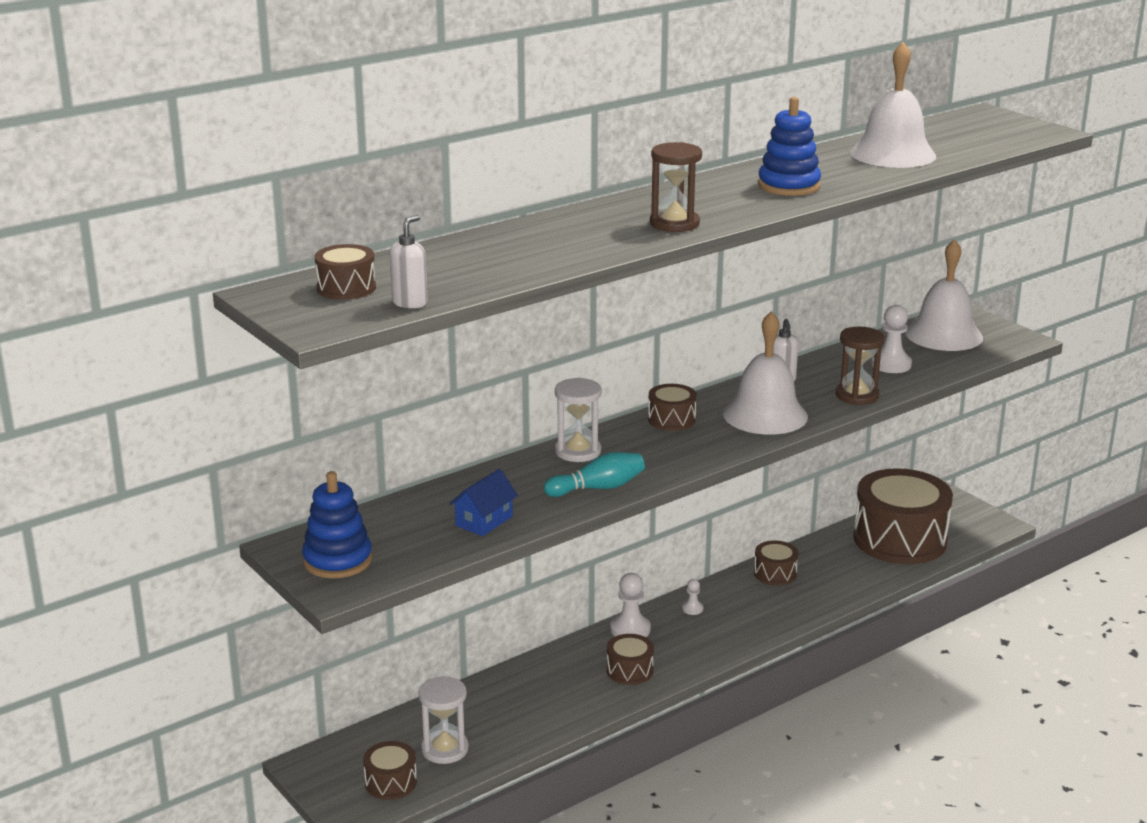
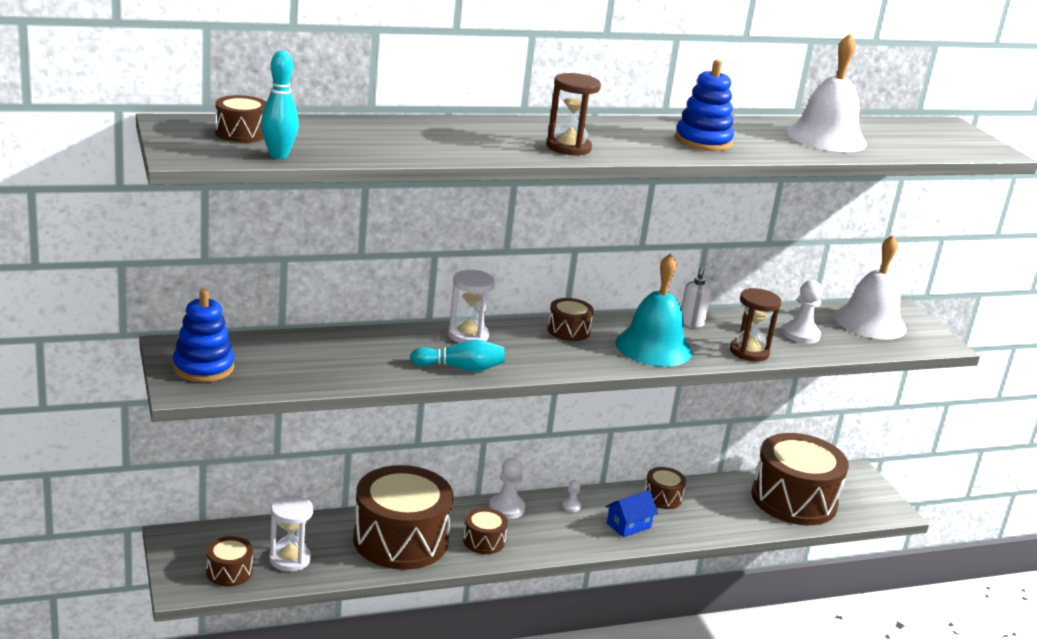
camera: 15 degrees right, 0 degrees up
(410, 303) = (278, 155): white soap dispenser -> turquoise bowling pin
(484, 521) = (345, 369): blue house -> blue house (628, 525)
(545, 694) = (400, 540): none -> brown drum
(765, 415) = (653, 347): white bell -> turquoise bell

